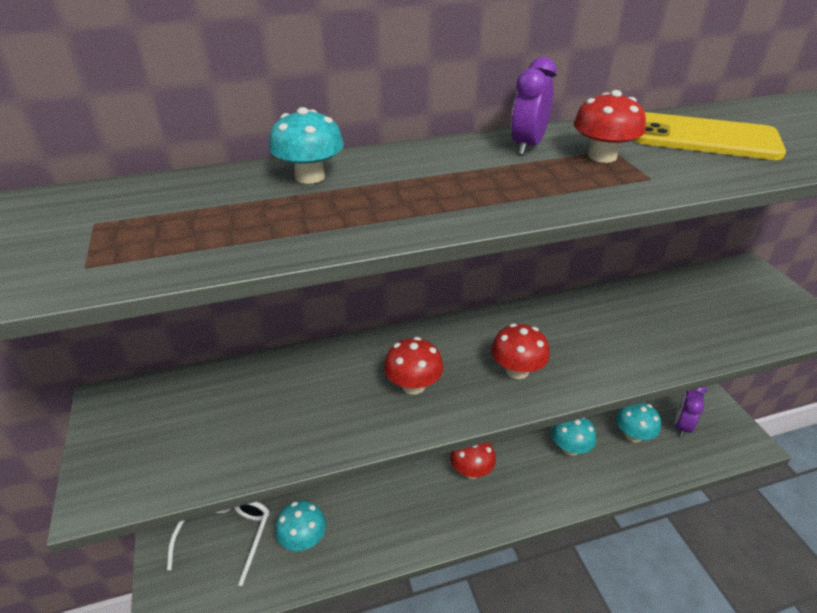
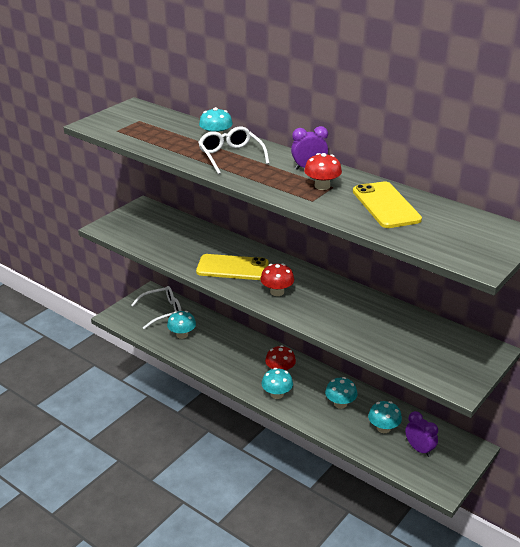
camera: 55 degrees right, 5 degrees down
(403, 187) = (231, 156): none -> white glasses
(413, 385) = (232, 268): red mushroom -> yellow phone
(514, 500) = (277, 394): none -> turquoise mushroom
(682, 426) = (419, 449): purple clock -> purple clock turned 60 degrees clockwise

